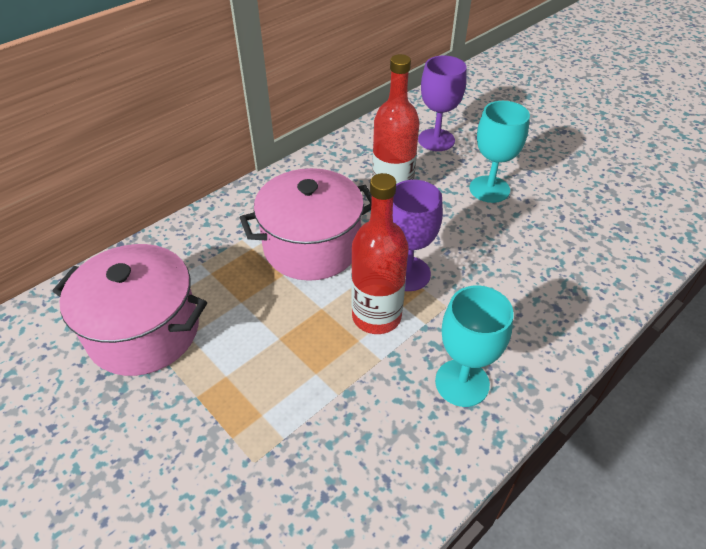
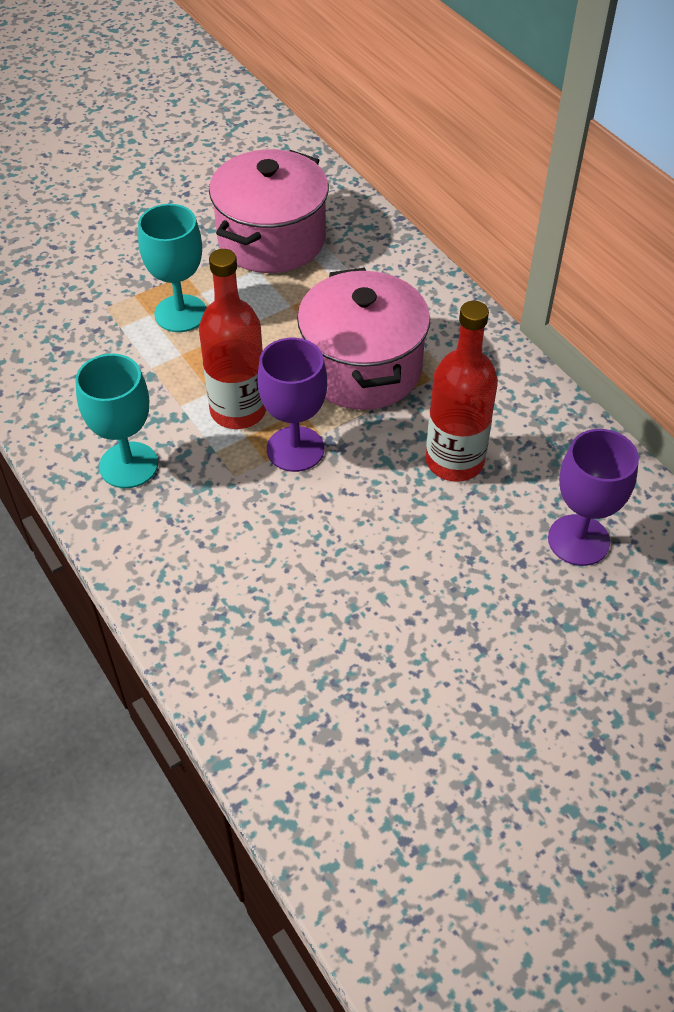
camera: 100 degrees right, 5 degrees up
(489, 189) = (443, 579): turquoise goblet -> turquoise goblet (180, 313)

